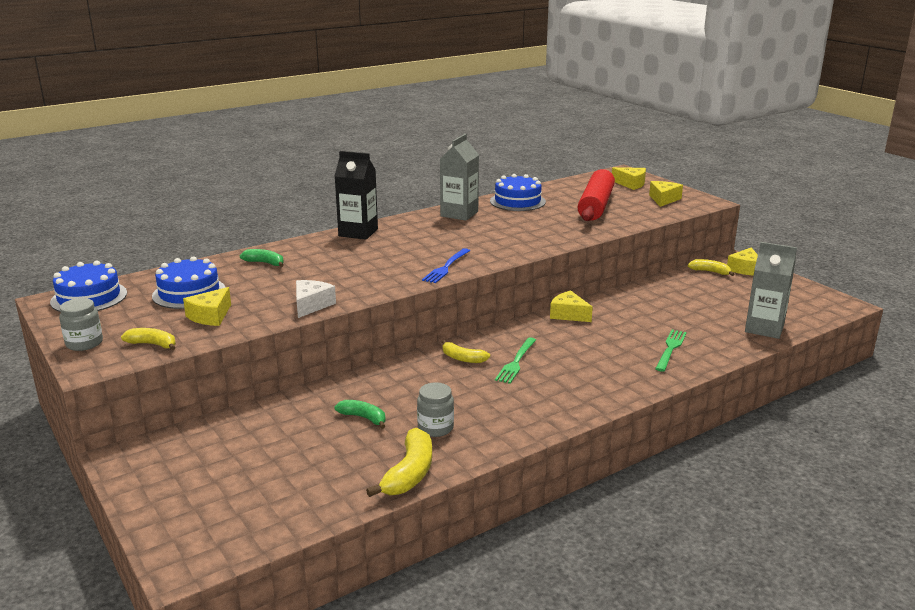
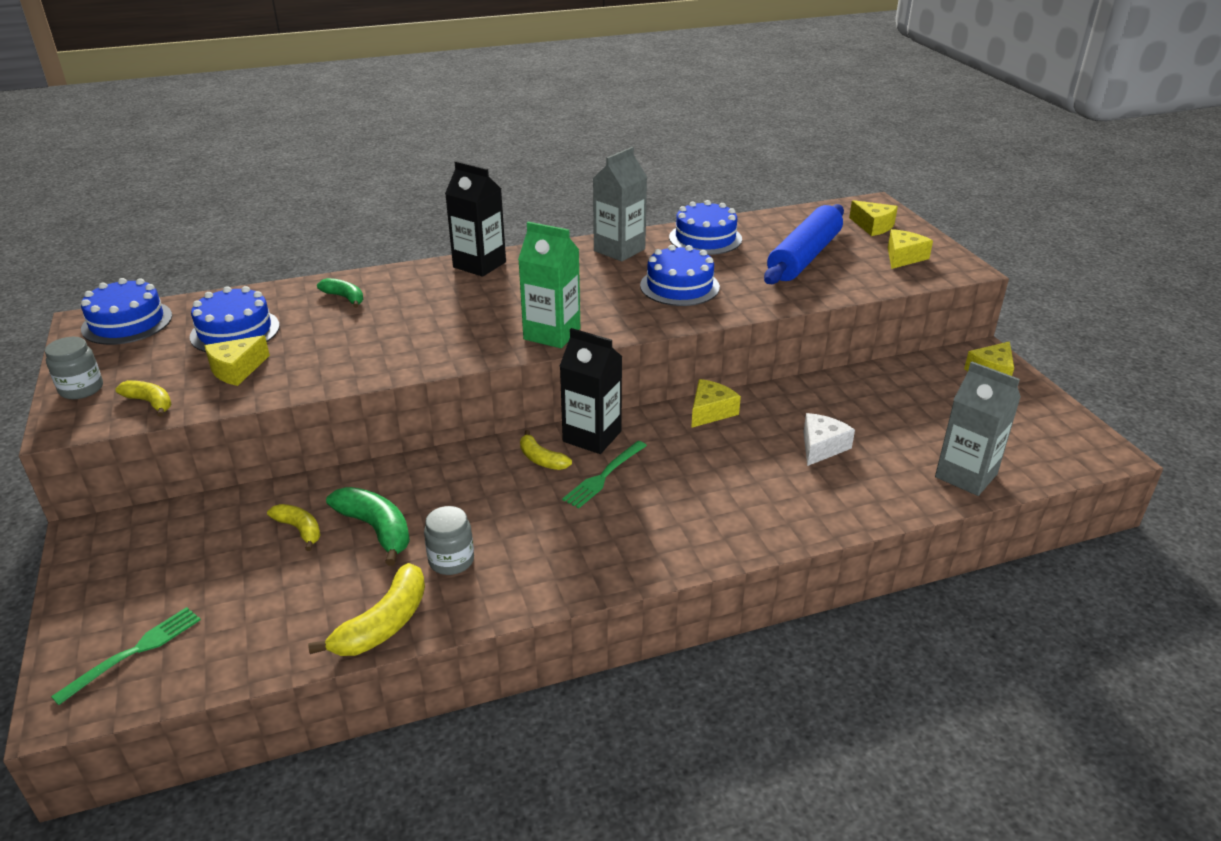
camera: 15 degrees right, 10 degrees up
(311, 305) = (358, 370): white cheese -> white cheese (821, 447)
(363, 418) = (376, 529): green banana -> green banana, size x1.60
(446, 267) = (552, 334): blue fork -> green carton
(491, 340) = (592, 436): none -> black carton
(519, 230) = (679, 286): none -> blue cake
(568, 314) = (710, 411): yellow cheese -> yellow cheese turned 75 degrees clockwise
(595, 205) = (804, 257): red rolling pin -> blue rolling pin
(670, 348) = (817, 488): green fork -> green fork (135, 651)
(710, 272) = (939, 369): yellow banana -> yellow banana (300, 529)

